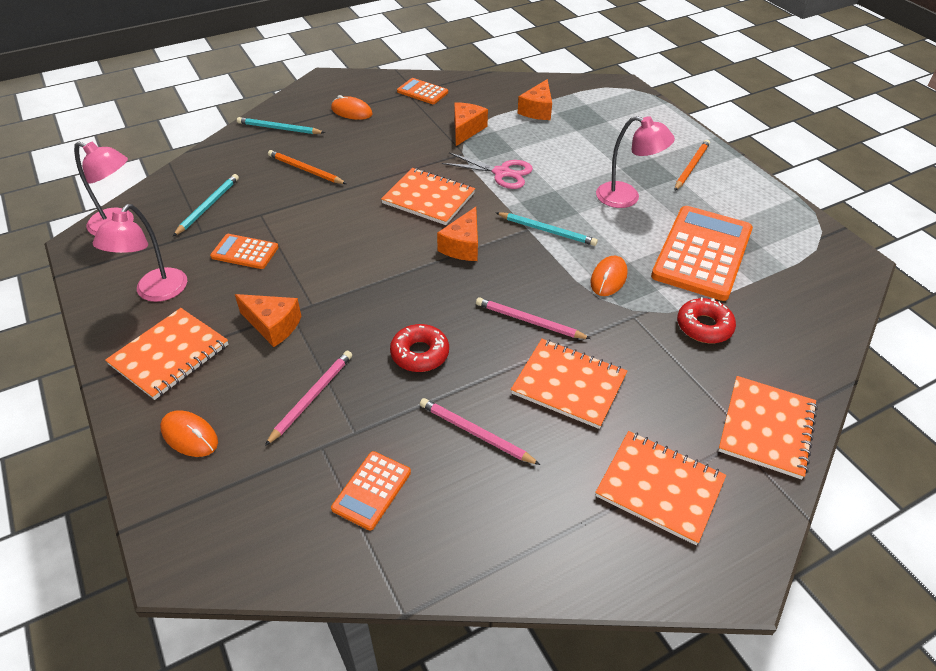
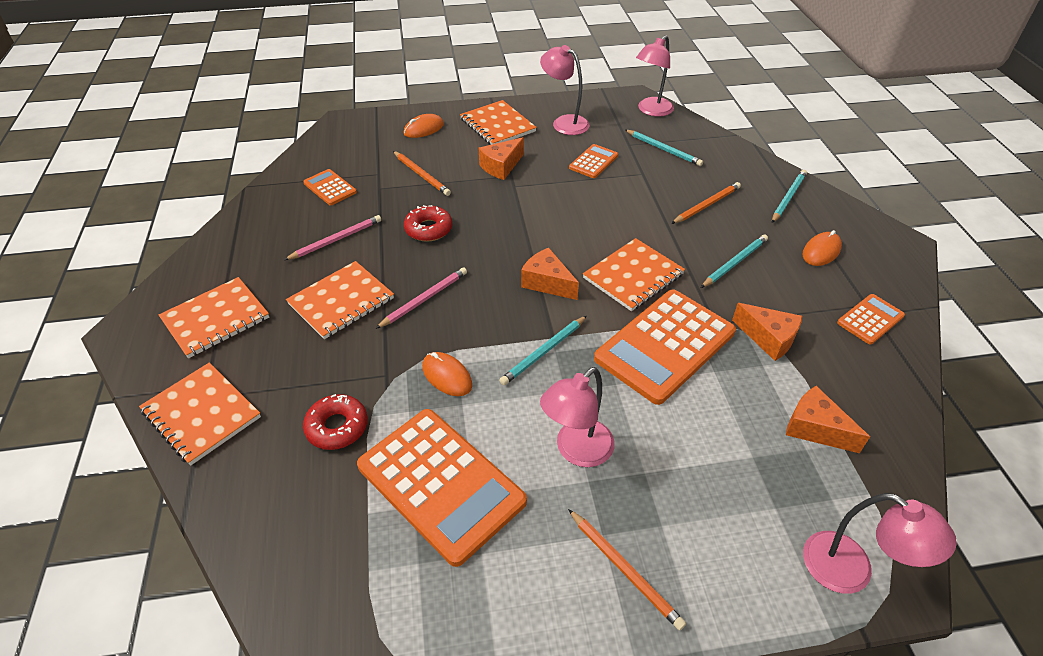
camera: 110 degrees right, 0 degrees up
(312, 397) = (421, 175): pink pencil -> orange pencil
(385, 149) = (734, 263): none -> turquoise pencil
(501, 173) = (665, 345): pink scissors -> orange calculator
(627, 98) = (851, 571): none -> pink lamp

